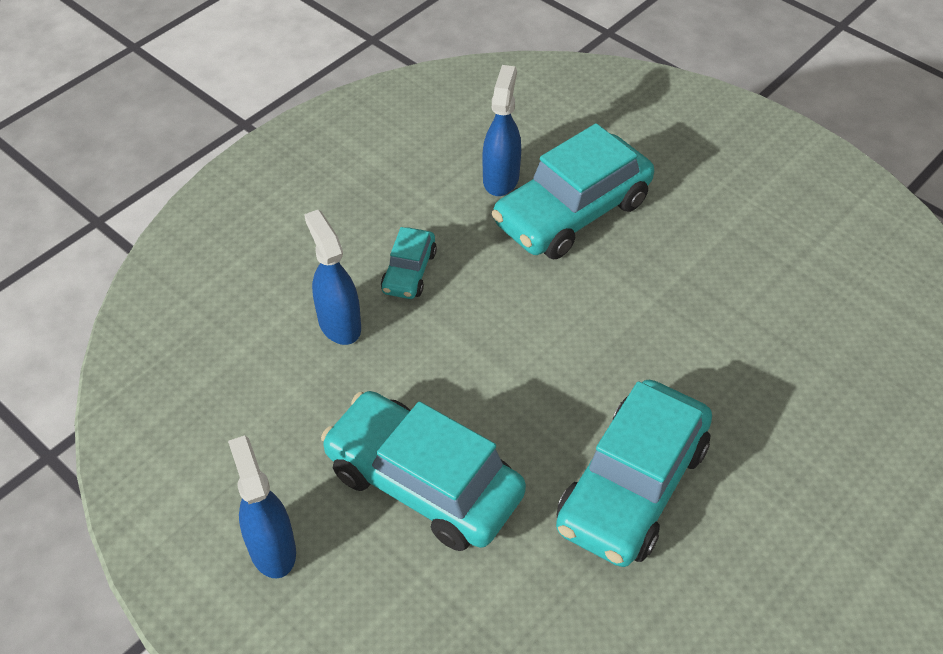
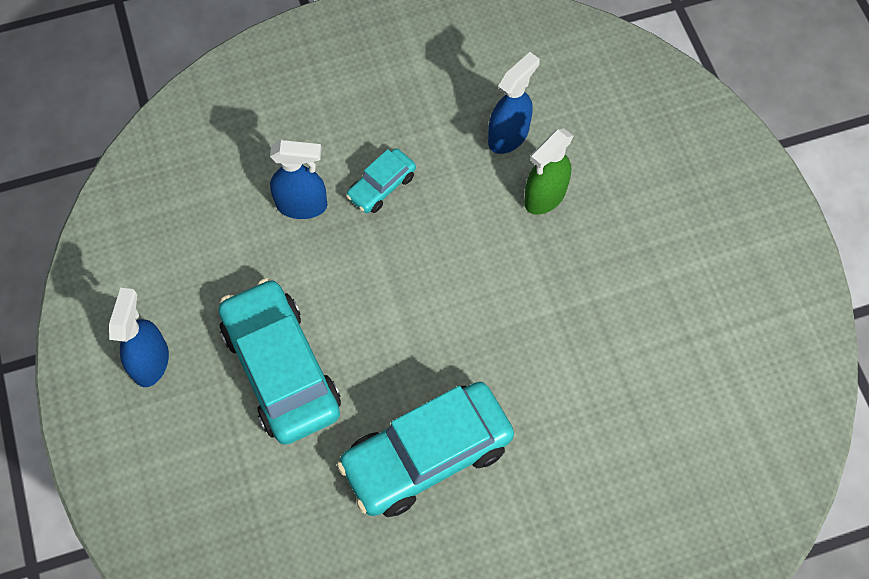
camera: 30 degrees right, 15 degrees up
(339, 323) = (302, 205): blue spray bottle -> blue spray bottle turned 90 degrees clockwise
(572, 212) = (544, 197): turquoise car -> green spray bottle

